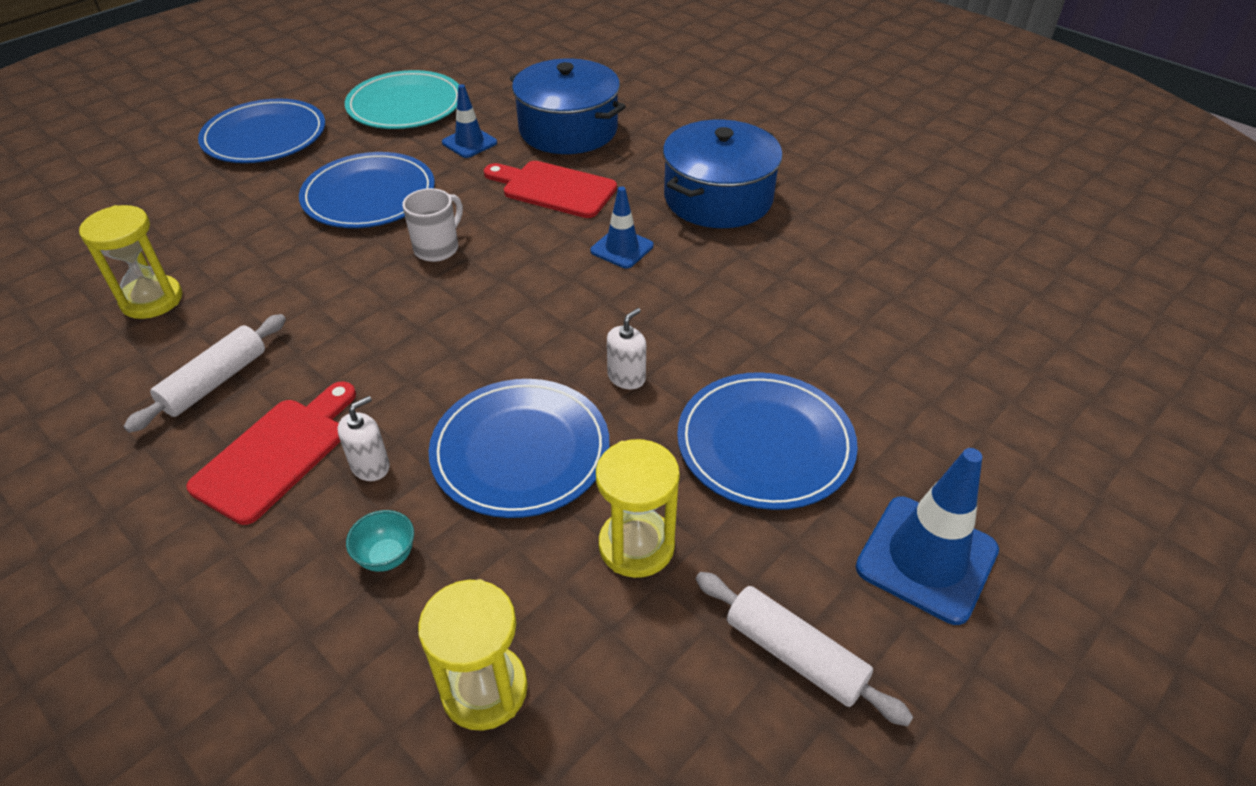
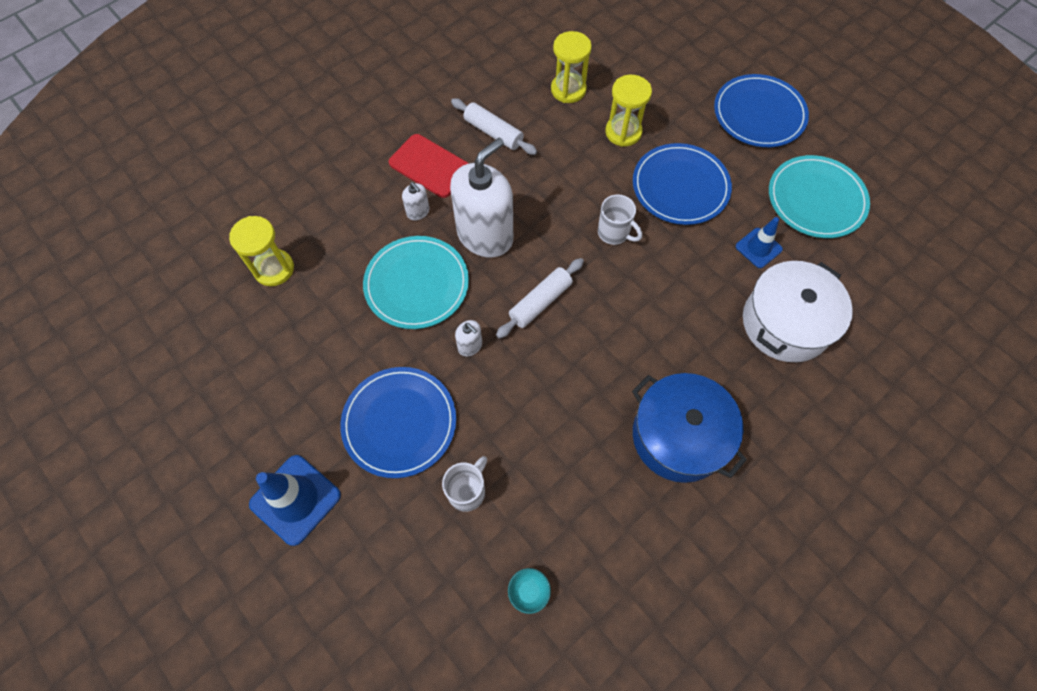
camera: 95 degrees right, 20 degrees up
(387, 557) = (356, 224): turquoise bowl -> turquoise bowl (528, 592)
(429, 376) = (485, 235): none -> white soap dispenser
(520, 451) = (417, 284): blue plate -> turquoise plate
(554, 188) = (691, 309): red cutting board -> none
(568, 129) = (785, 323): blue pot -> white pot
(622, 248) = (609, 353): blue traffic cone -> none
(636, 546) = (338, 340): yellow hourglass -> yellow hourglass (623, 132)
(794, 655) = (255, 410): white rolling pin -> white rolling pin (540, 302)
(841, 362) = (467, 491): none -> white mug

